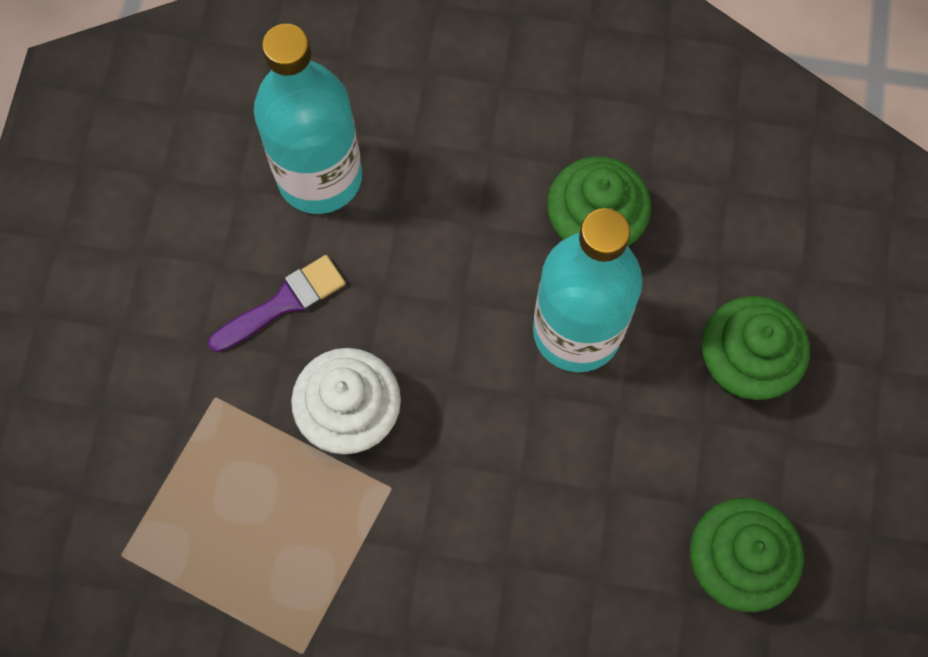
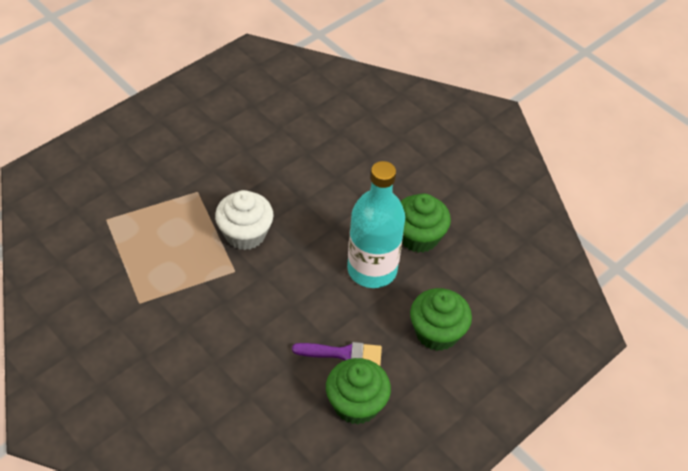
camera: 35 degrees right, 20 degrees down
(284, 302) = (258, 178): purple brush -> purple brush (343, 354)
(320, 177) = (317, 145): turquoise bottle -> none

